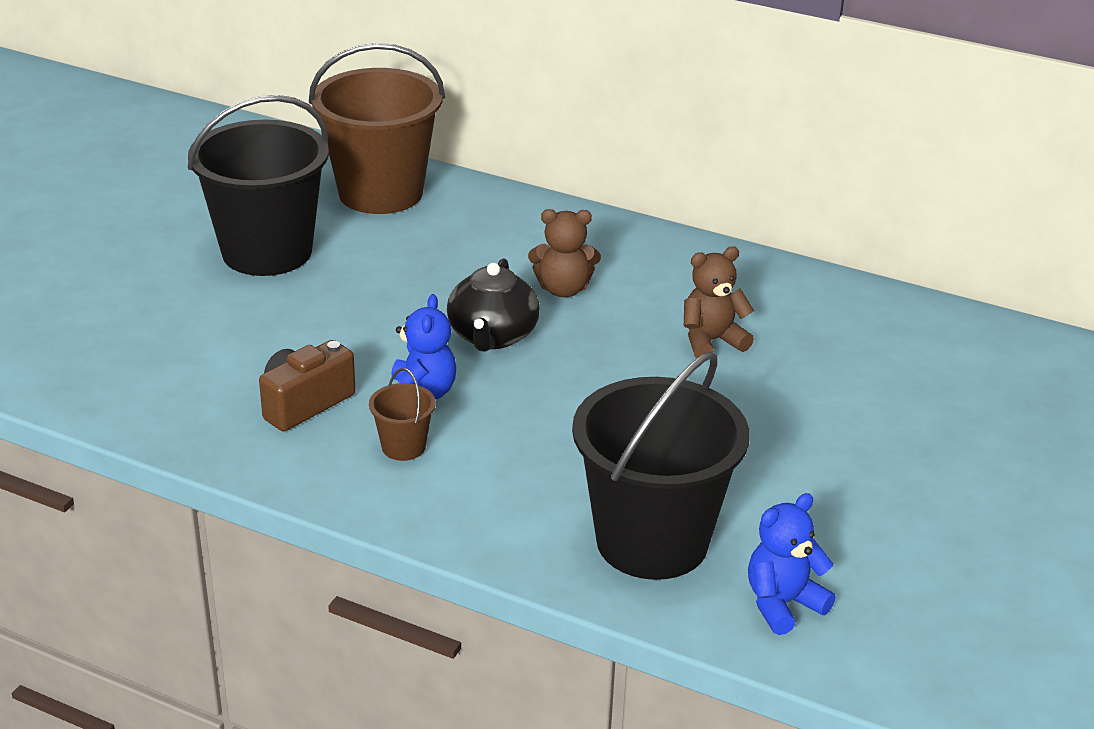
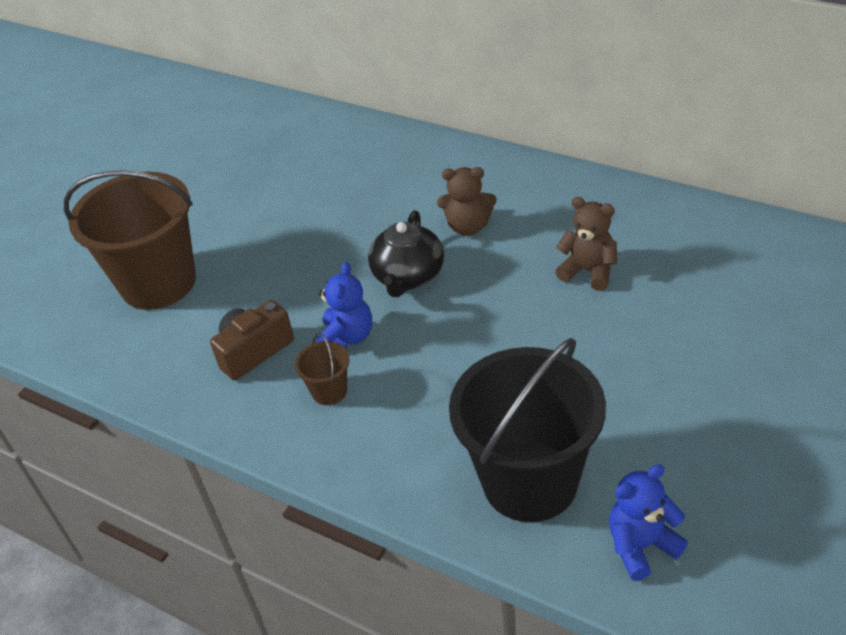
camera: 10 degrees right, 10 degrees up
(267, 252) = (237, 206): black bucket -> none
(380, 193) = (328, 143): brown bucket -> brown bucket (158, 283)
(711, 341) = (588, 271): brown teddy bear -> brown teddy bear turned 45 degrees clockwise

